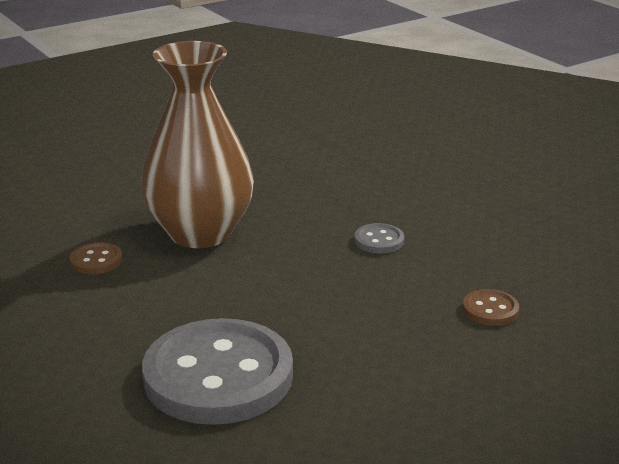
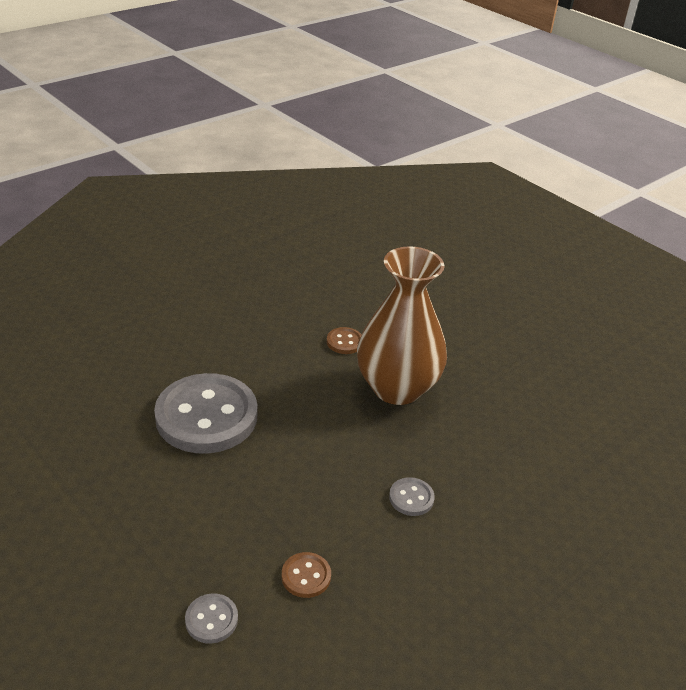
camera: 80 degrees right, 10 degrees up
(558, 373) = (211, 619): none -> grey button

